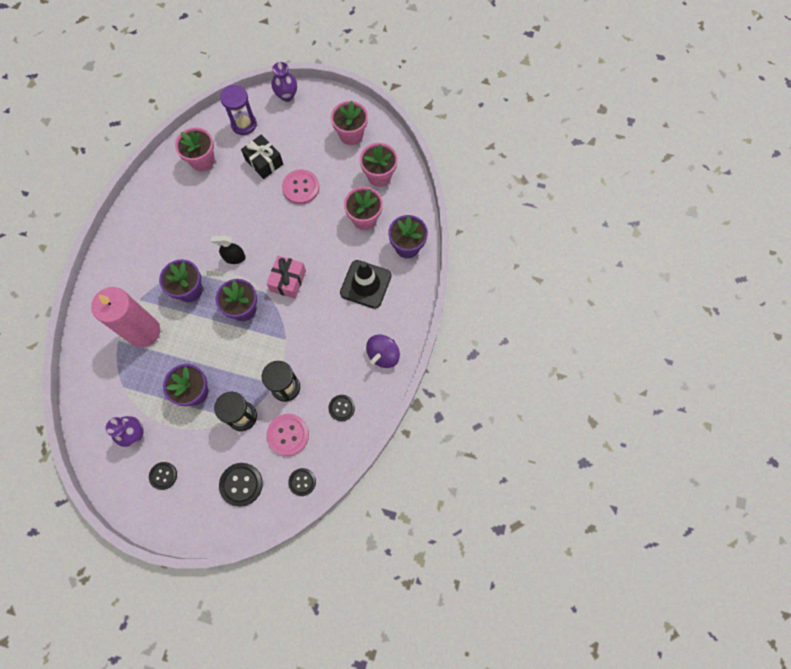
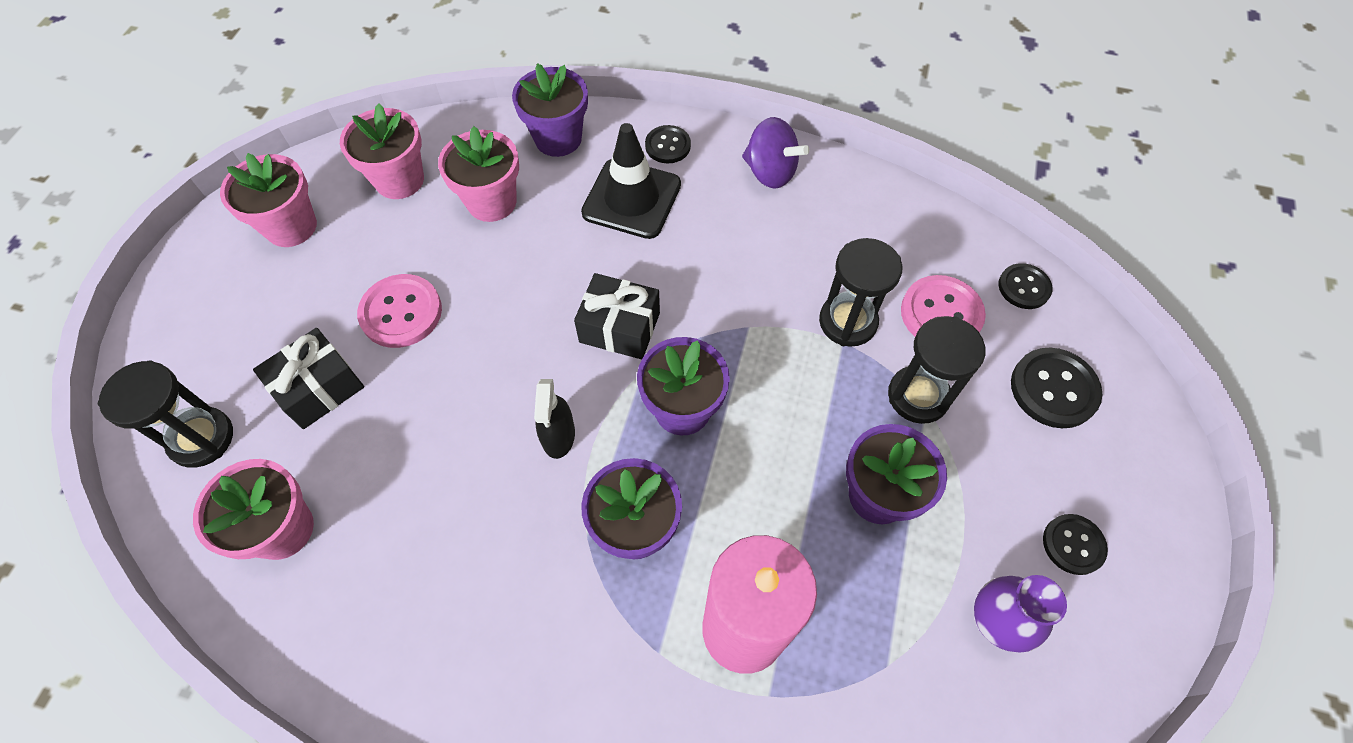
camera: 90 degrees left, 10 degrees down
(244, 124) = (201, 438): purple hourglass -> black hourglass
(287, 95) = (149, 350): purple vase -> none
(288, 281) = (619, 327): pink gift -> black gift
(341, 408) = (876, 231): black button -> black button (668, 146)

